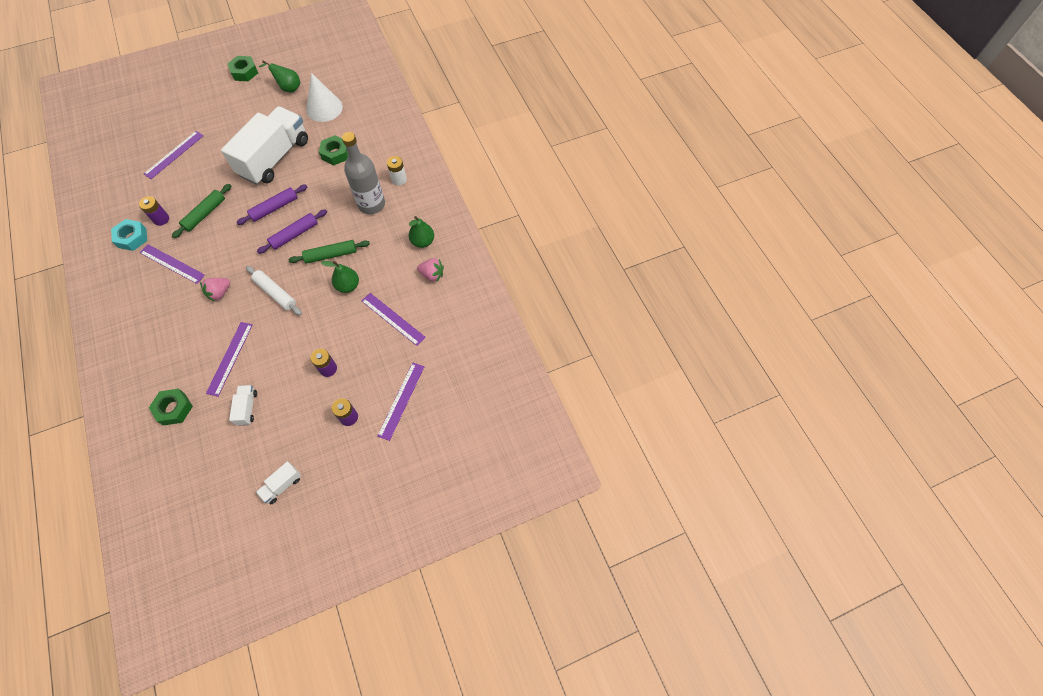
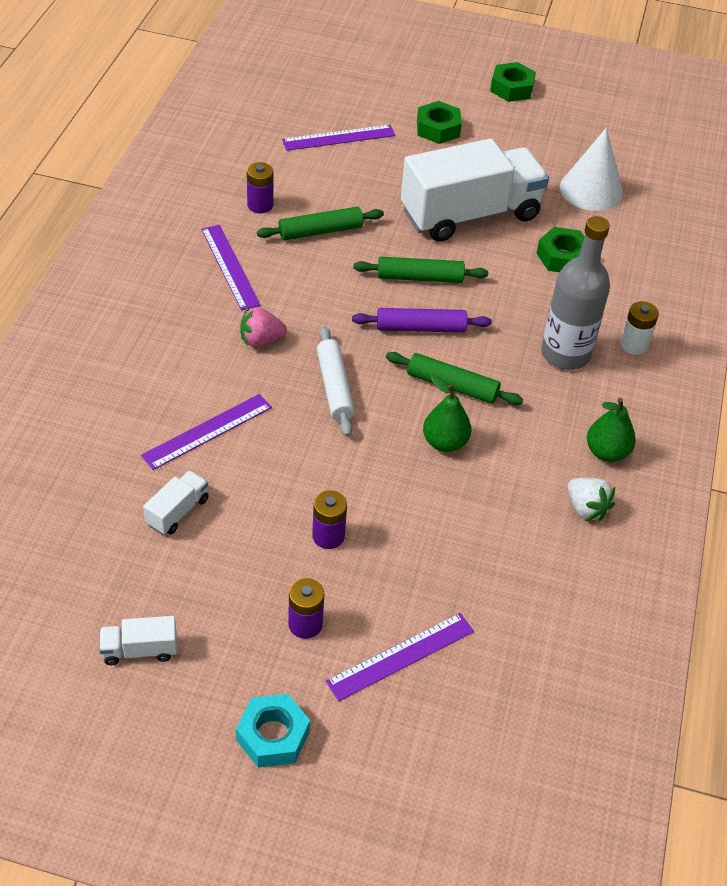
camera: 35 degrees right, 15 degrees down
(132, 238) = (206, 206): turquoise nut -> turquoise nut (273, 736)
(174, 409) = (86, 447): green nut -> green nut (438, 129)
(274, 208) = (420, 278): purple rolling pin -> green rolling pin
(288, 88) = (558, 138): green pear -> none
(393, 319) = (477, 531): purple ruler -> none
(432, 275) = (586, 508): pink strawberry -> white strawberry

